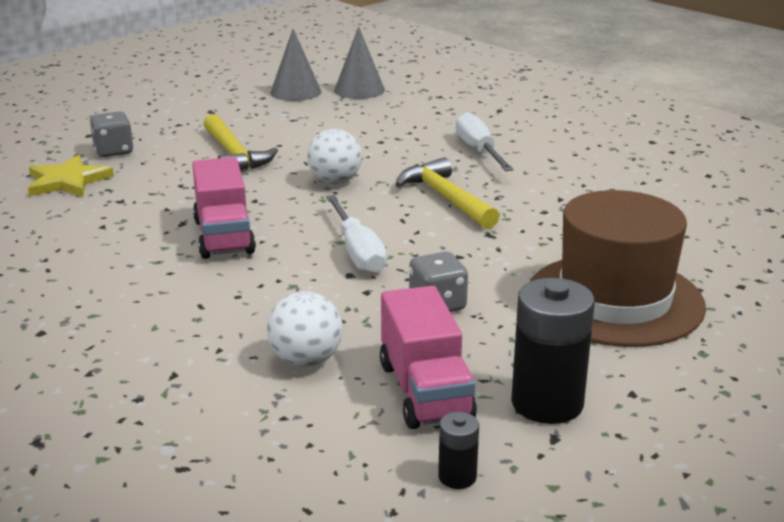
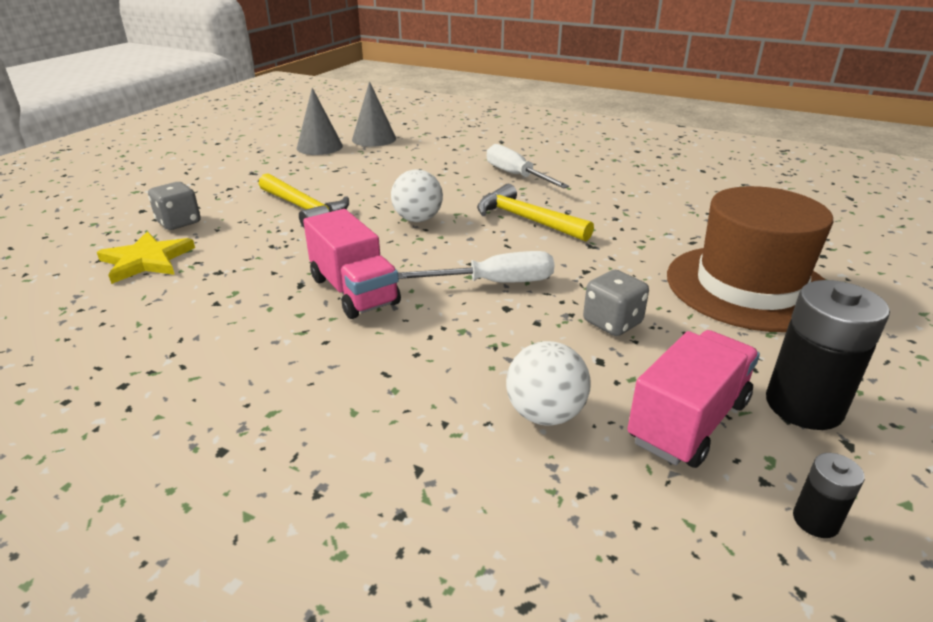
camera: 20 degrees left, 5 degrees up
(357, 251) = (494, 283): white screwdriver -> white screwdriver turned 60 degrees counterclockwise
(425, 391) = (688, 421): pink truck -> pink truck turned 105 degrees counterclockwise

